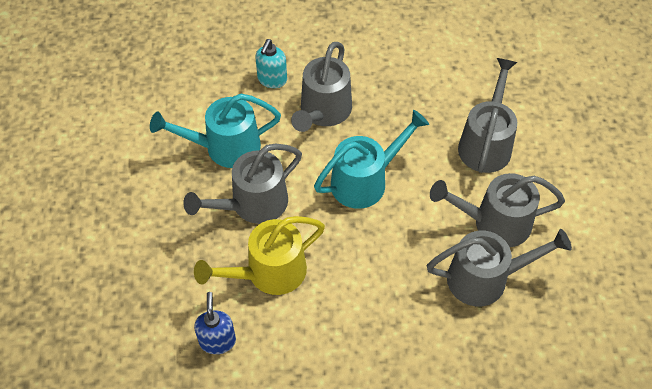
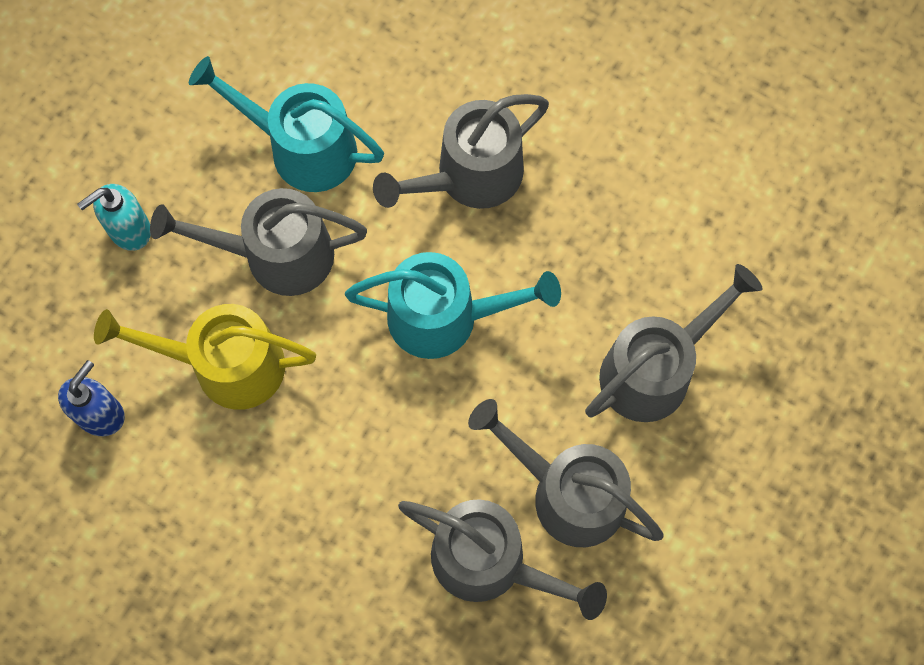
camera: 35 degrees right, 15 degrees up
(272, 80) = (439, 82): turquoise soap dispenser -> turquoise soap dispenser (129, 230)

